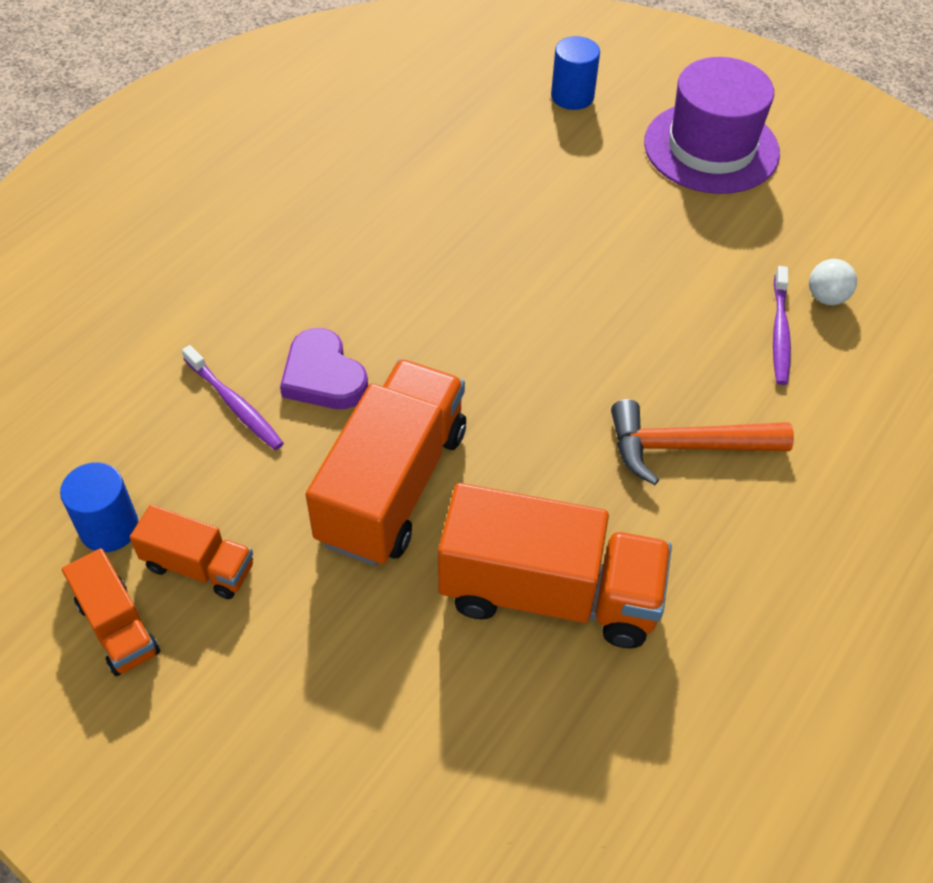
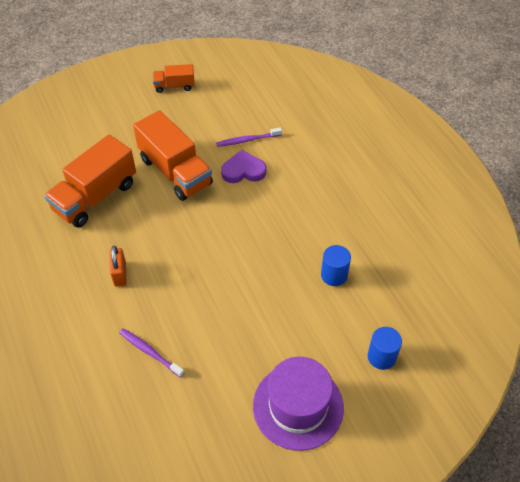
camera: 120 degrees right, 0 degrees up
(109, 527) = (215, 93): blue cylinder -> blue cylinder (334, 275)
(199, 567) = (182, 110): orange truck -> none
(685, 447) = (120, 274): orange hammer -> orange padlock
(826, 297) = (155, 390): white ball -> none

